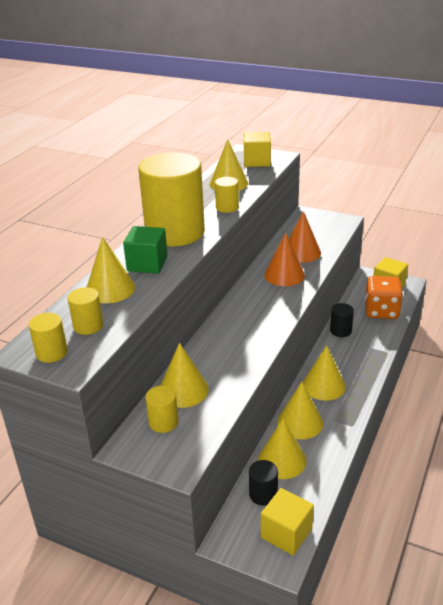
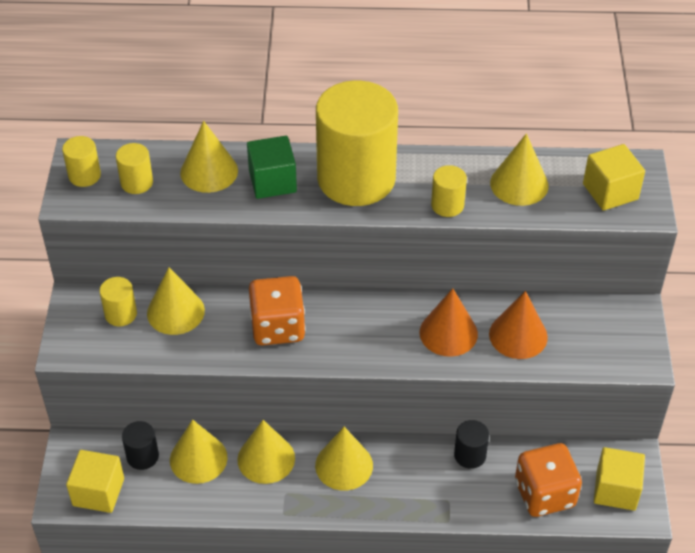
camera: 65 degrees right, 15 degrees up
(234, 342) = (277, 327): none -> orange dice

